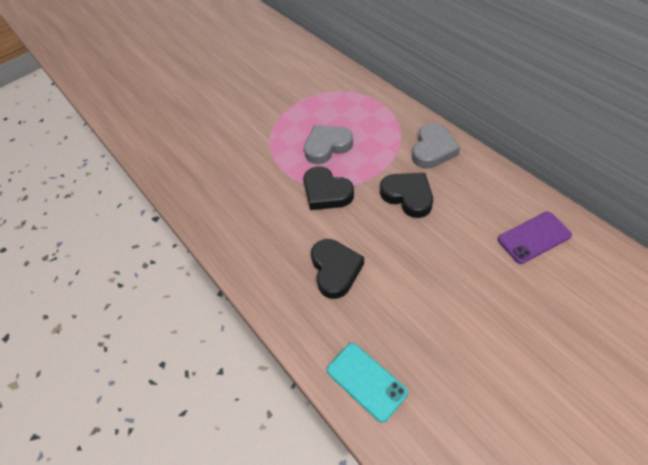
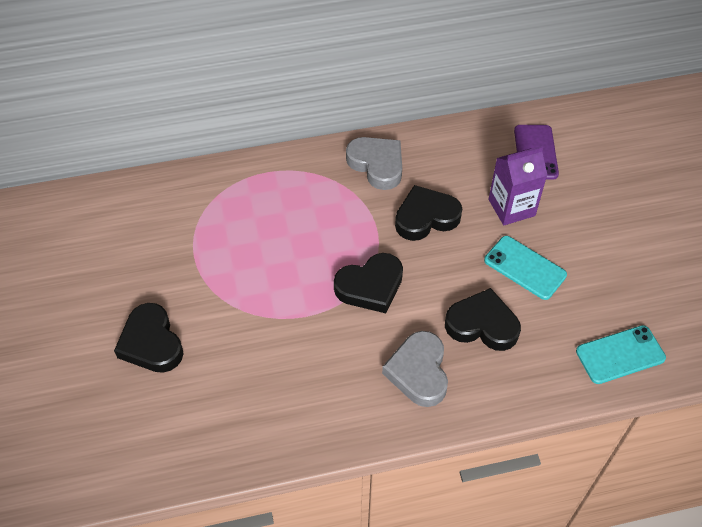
camera: 70 degrees left, 0 degrees up
(225, 117) = (151, 343): none -> black heart
(327, 146) = (298, 254): grey heart -> grey heart (418, 372)
(407, 277) = (525, 268): none -> turquoise phone
(460, 244) = (511, 207): none -> purple carton

